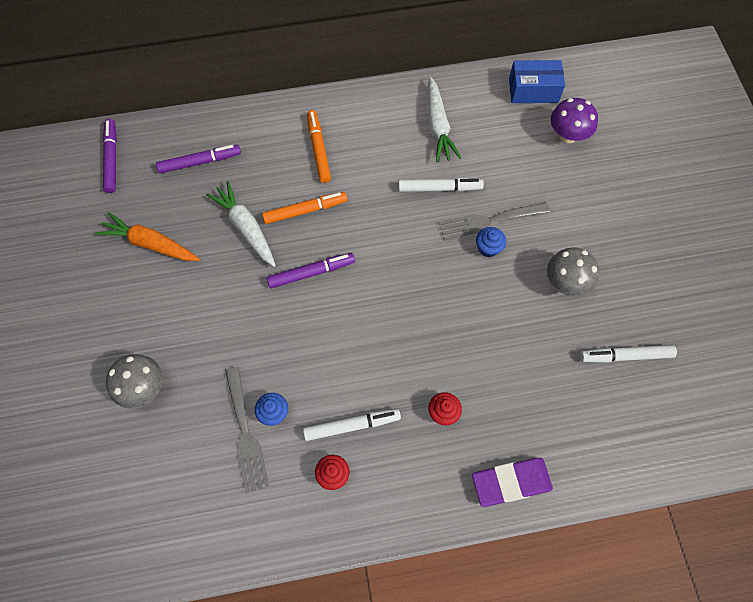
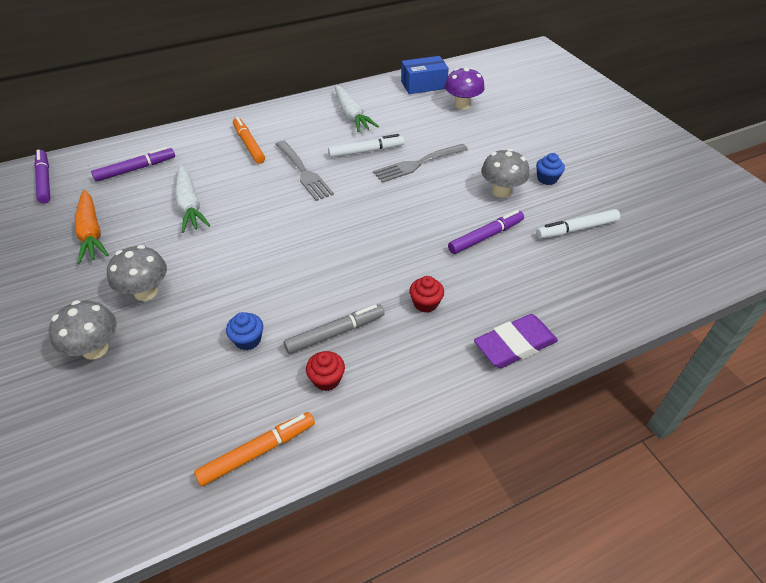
camera: 15 degrees left, 20 degrees down
(150, 244) = (91, 233): orange carrot -> orange carrot turned 120 degrees counterclockwise
(192, 333) = (146, 292): none -> grey mushroom
(245, 433) = (220, 364): grey fork -> grey fork (304, 172)
(246, 227) = (189, 205): white carrot -> white carrot turned 150 degrees counterclockwise
(305, 210) = (246, 184): orange marker -> orange marker (258, 452)
(311, 273) = (262, 225): purple marker -> purple marker (486, 237)
(352, 425) = (335, 333): white marker -> grey marker
(488, 248) = (423, 181): blue cupcake -> blue cupcake (547, 179)

